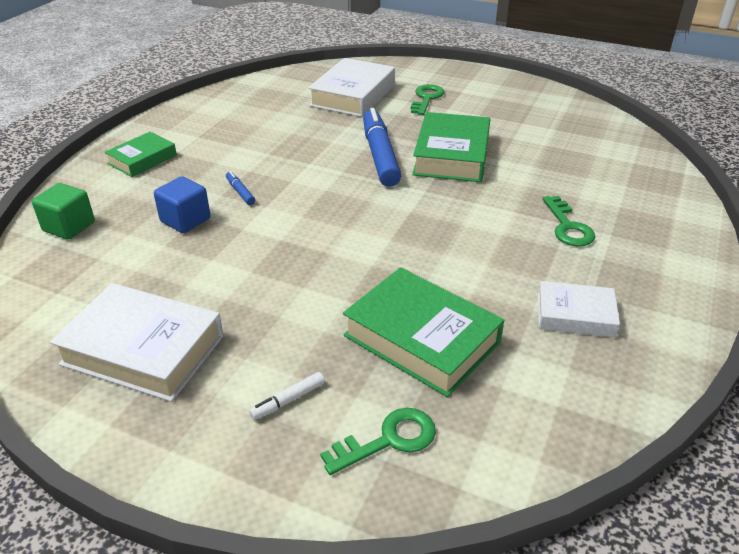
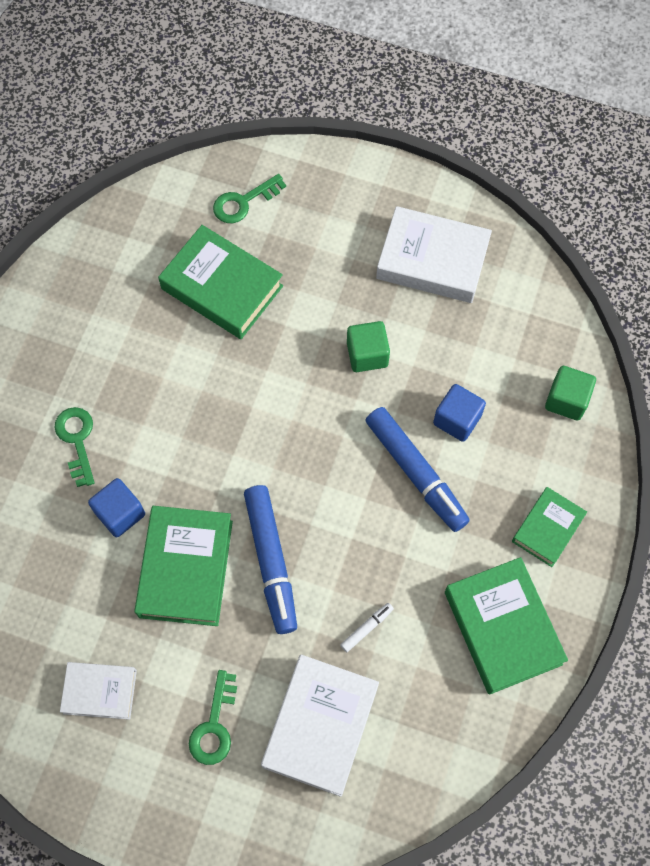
camera: 175 degrees right, 30 degrees up
(207, 122) = (502, 628): none -> green book
(240, 192) = (416, 472): blue marker -> blue marker, size x2.36
(258, 270) = (367, 354): none -> green cube
(288, 400) = (314, 226): white marker -> white marker (366, 628)
(513, 184) = (120, 513): none -> blue cube
(575, 315) = (97, 322): white book -> white book (100, 691)

